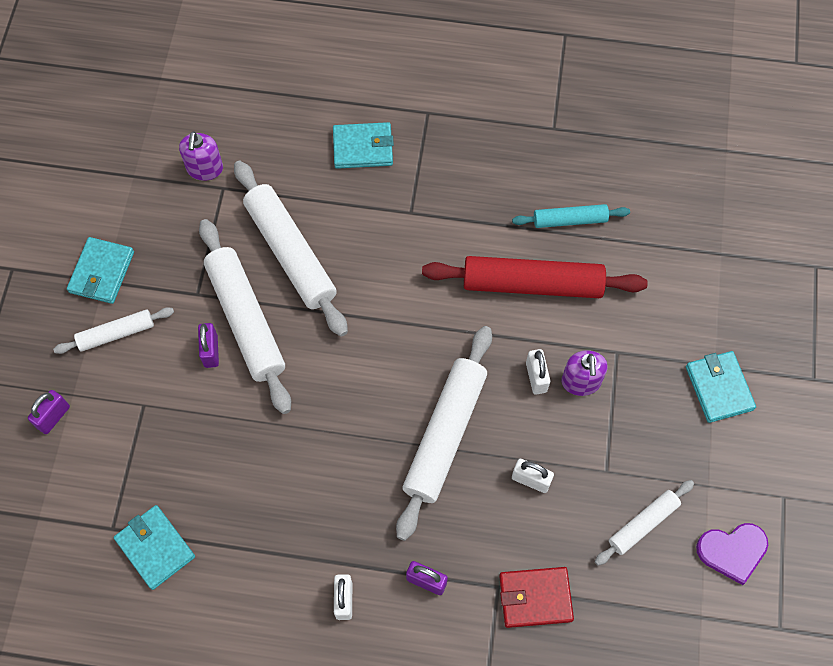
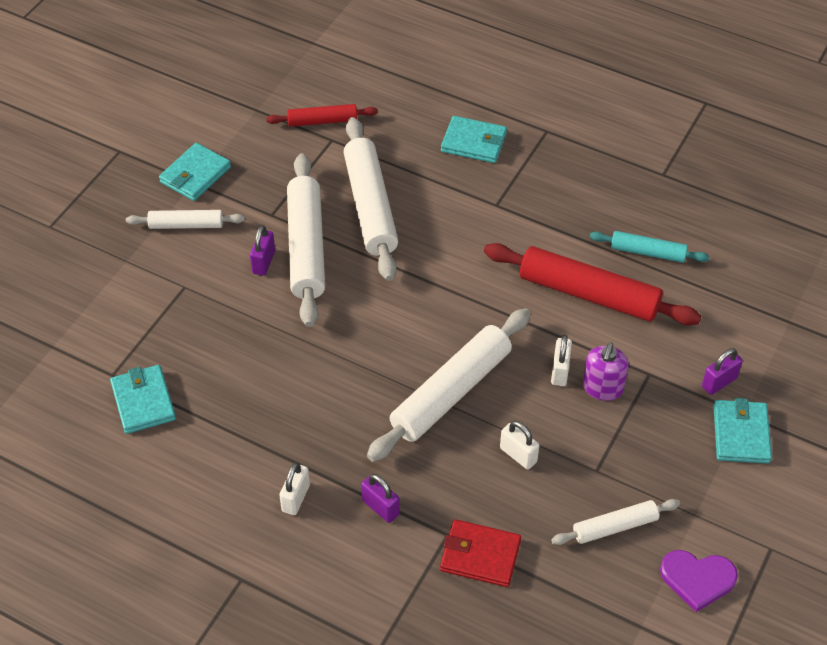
camera: 20 degrees right, 15 degrees down
(53, 417) = (102, 273): purple padlock -> purple padlock (719, 382)
(205, 169) = (322, 121): purple soap dispenser -> red rolling pin

